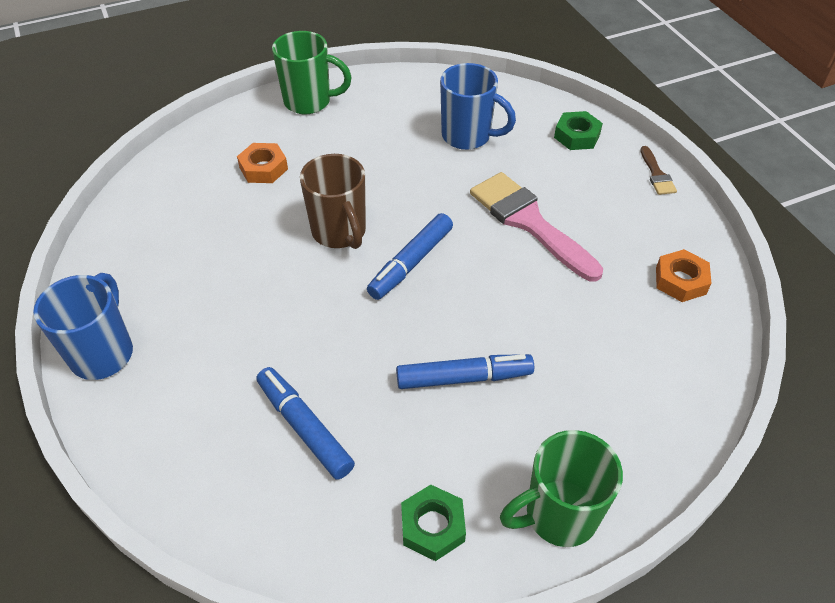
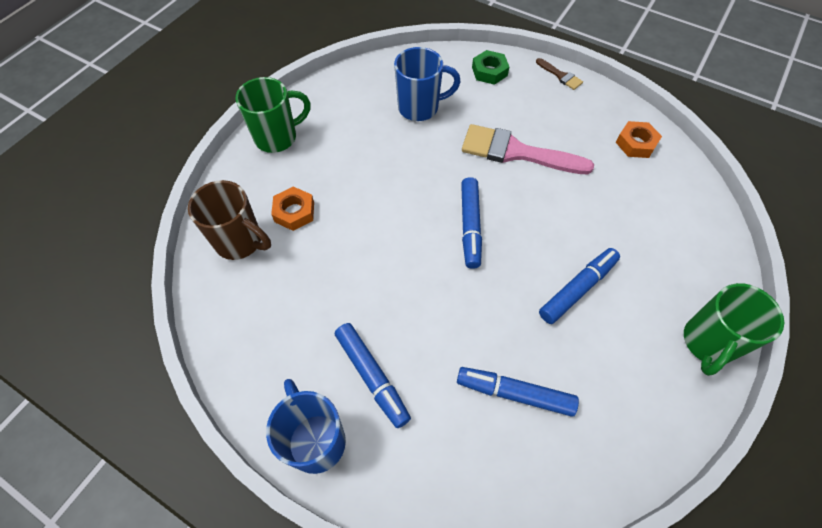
camera: 35 degrees left, 10 degrees up
(196, 333) = (372, 376): none -> blue marker
(339, 232) = (400, 232): brown mug -> brown mug (240, 242)
(433, 526) = (651, 403): green nut -> none

